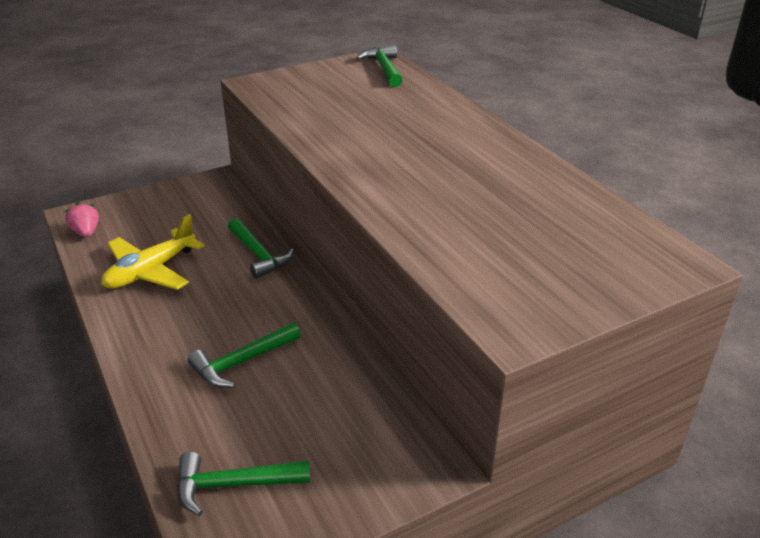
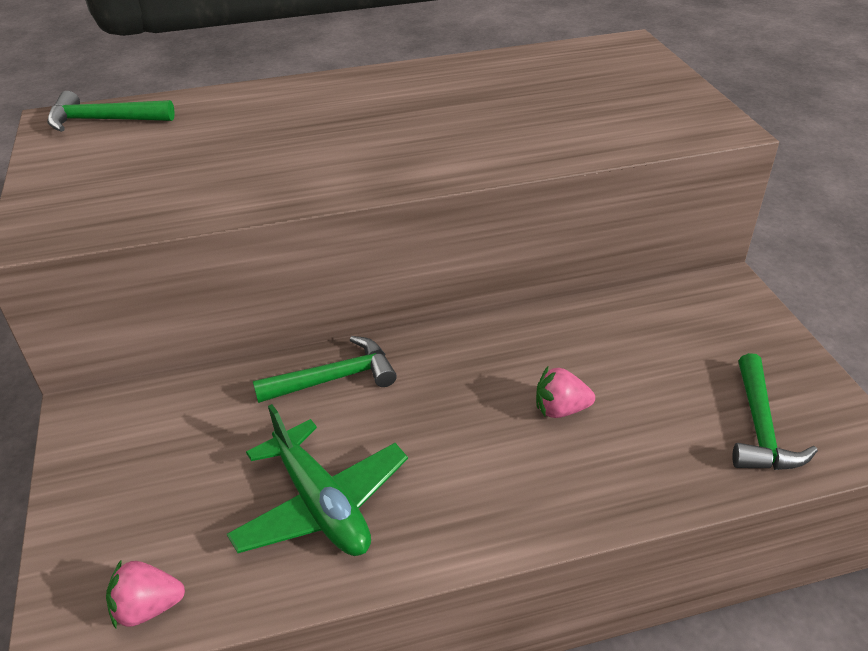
camera: 75 degrees left, 5 degrees up
(151, 271) = (321, 504): yellow plane -> green plane
(242, 362) = (560, 409): green hammer -> pink strawberry

